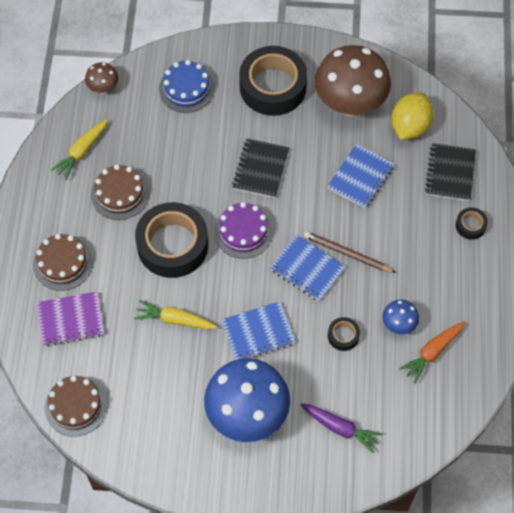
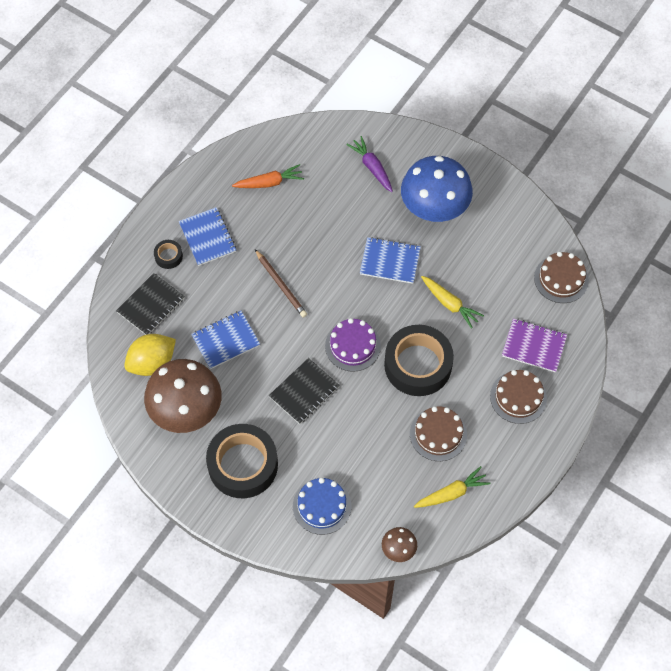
camera: 150 degrees left, 0 degrees up
(307, 269) = (321, 289): blue notebook -> blue notebook (207, 237)
(343, 336) = (327, 227): black tape -> none
(398, 324) = (279, 214): blue mushroom -> none

